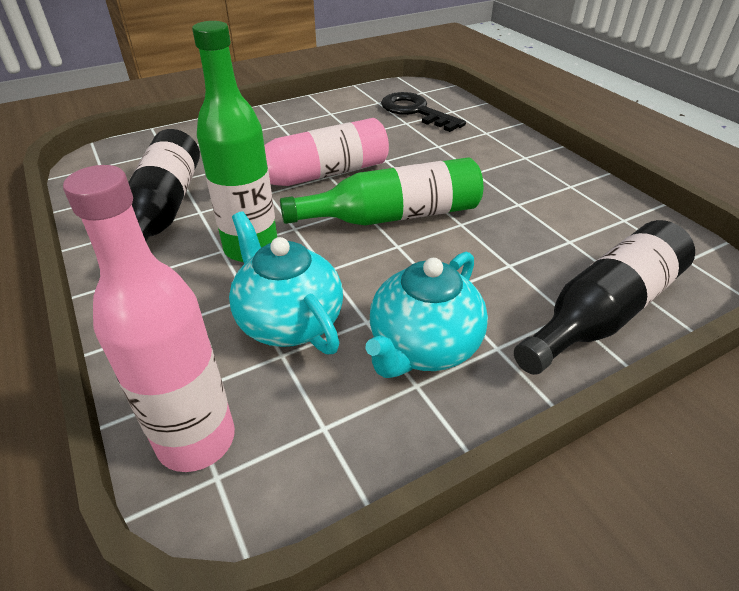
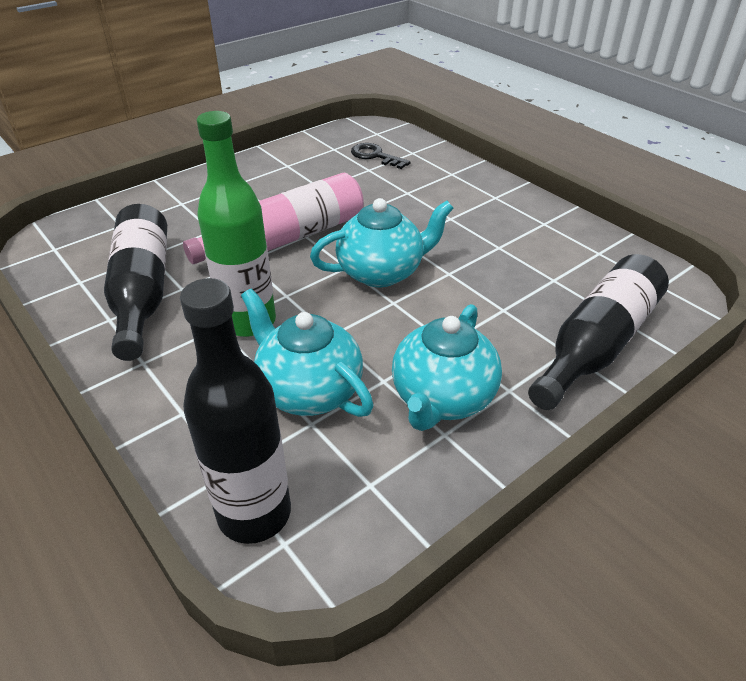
camera: 10 degrees left, 0 degrees up
(196, 440) = (254, 513): pink bottle -> black bottle
(393, 216) = (381, 272): green bottle -> turquoise teapot
(415, 111) = (375, 156): black key -> black key, size x0.65

